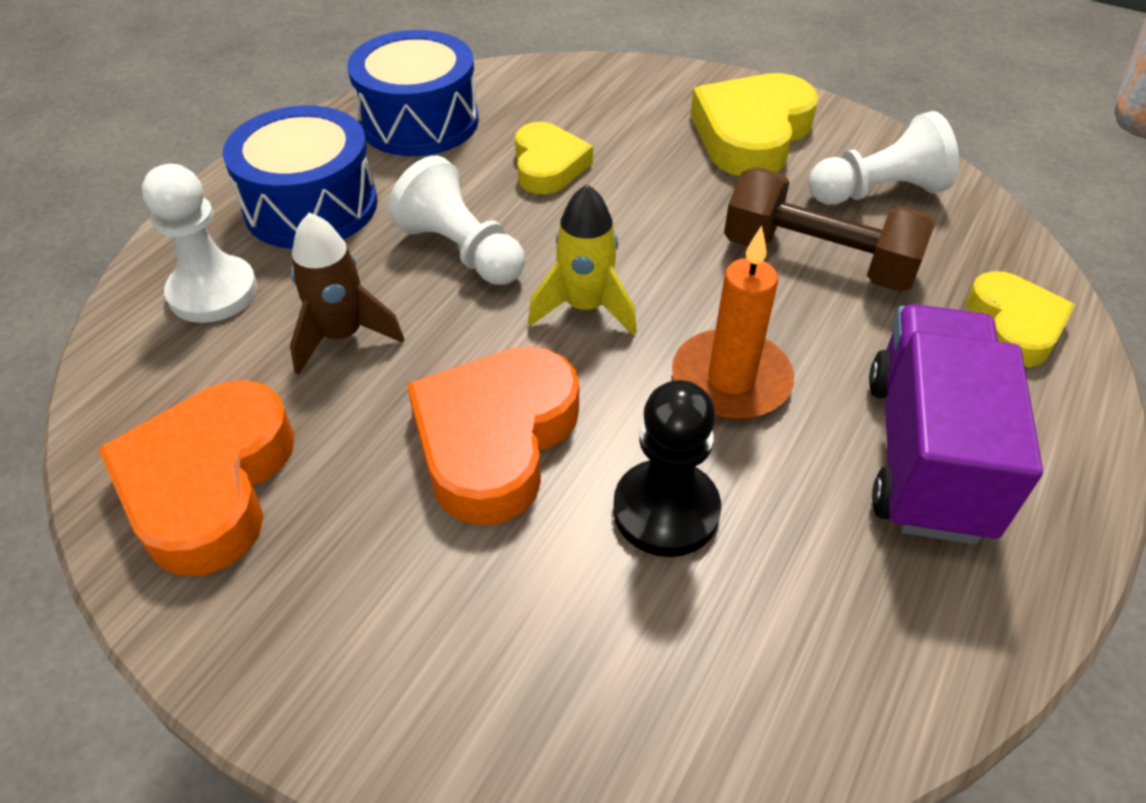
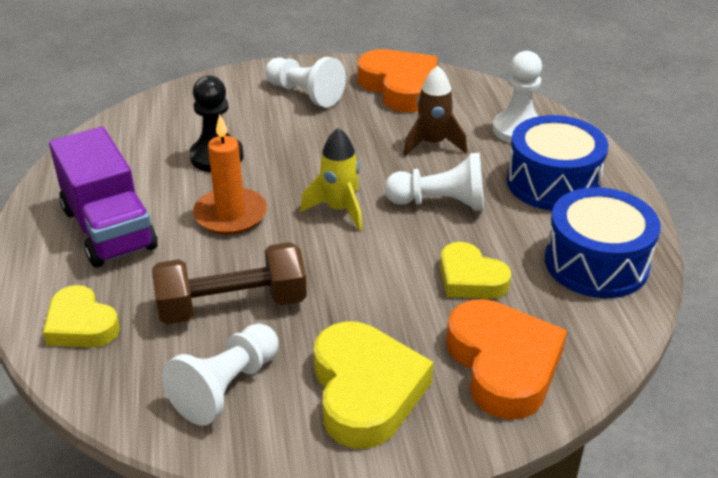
camera: 140 degrees right, 10 degrees down
(371, 581) = (305, 94): none -> white pawn
(495, 440) = (313, 144): orange heart -> orange heart (503, 364)

